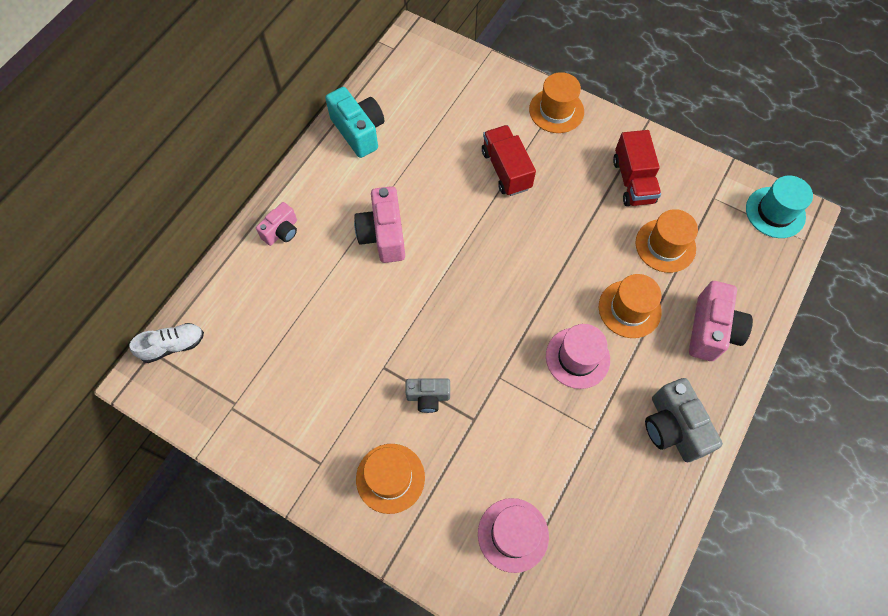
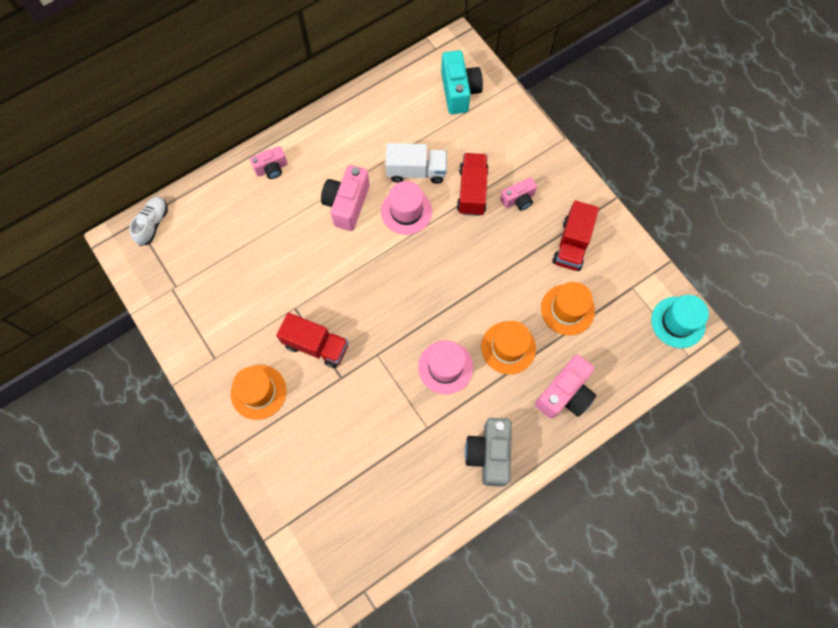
camera: 25 degrees right, 5 degrees up
(173, 345) = (153, 224): white shoe -> white shoe turned 75 degrees counterclockwise
(359, 131) = (371, 110): turquoise camera -> turquoise camera (459, 91)
(428, 397) = (316, 345): grey camera -> red truck
(438, 173) = (416, 171): none -> white truck
(513, 534) = (325, 474): pink hat -> pink hat (406, 211)
(556, 110) = (541, 157): orange hat -> none
(557, 159) = (518, 200): none -> pink camera

